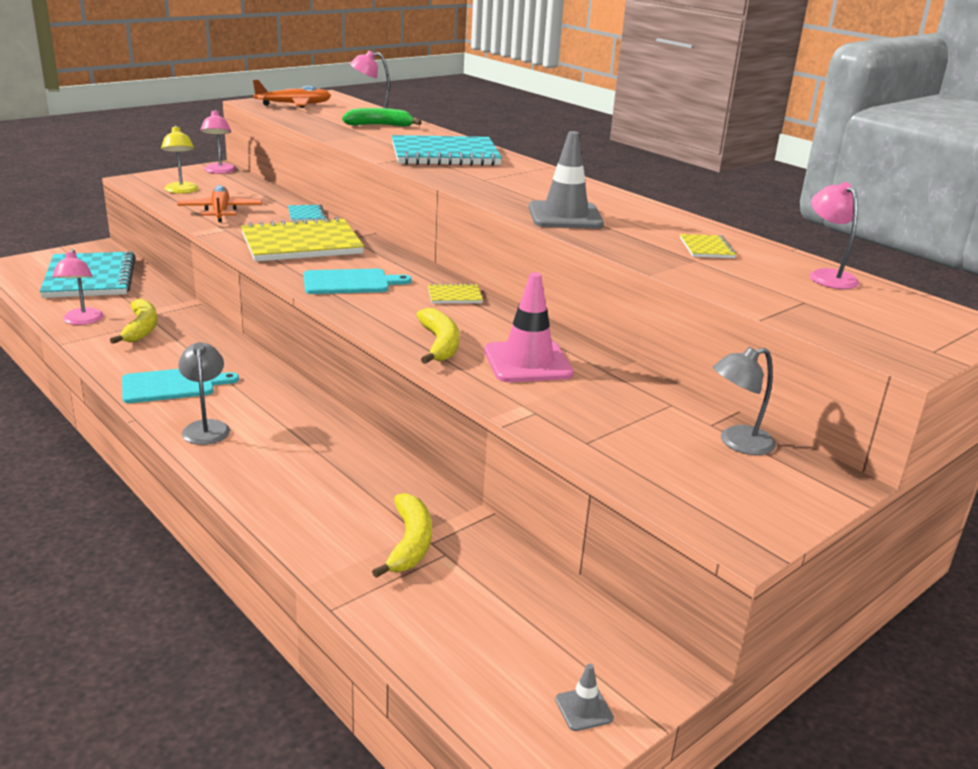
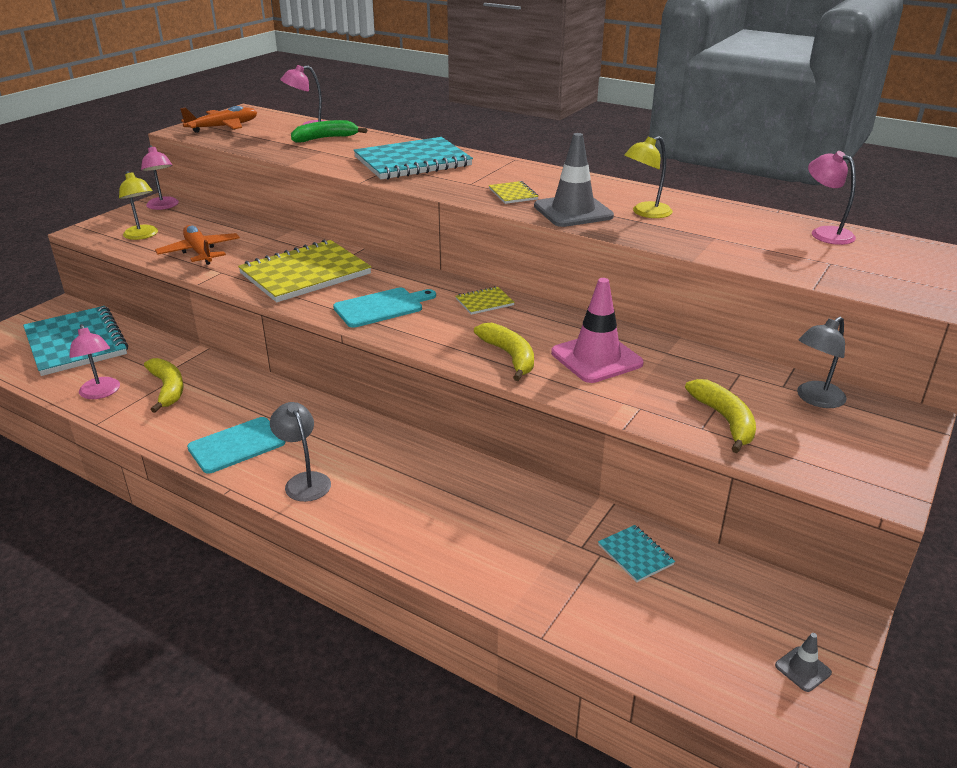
camera: 15 degrees left, 5 degrees up
(306, 215) = (285, 240): turquoise notebook -> turquoise notebook (635, 555)
(409, 543) = (564, 552): yellow banana -> yellow banana (725, 420)
(641, 229) = (645, 213): none -> yellow lamp
(706, 248) = (713, 223): yellow notebook -> yellow notebook (513, 194)

